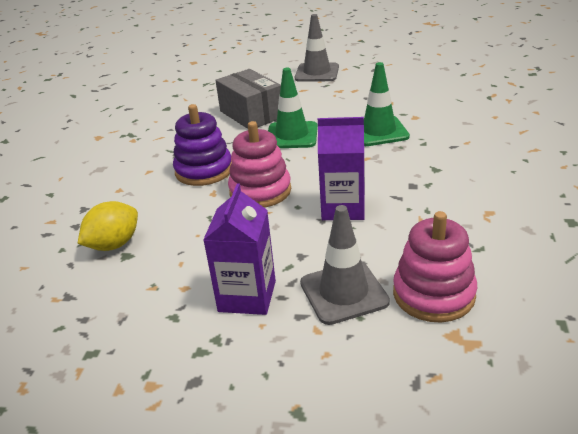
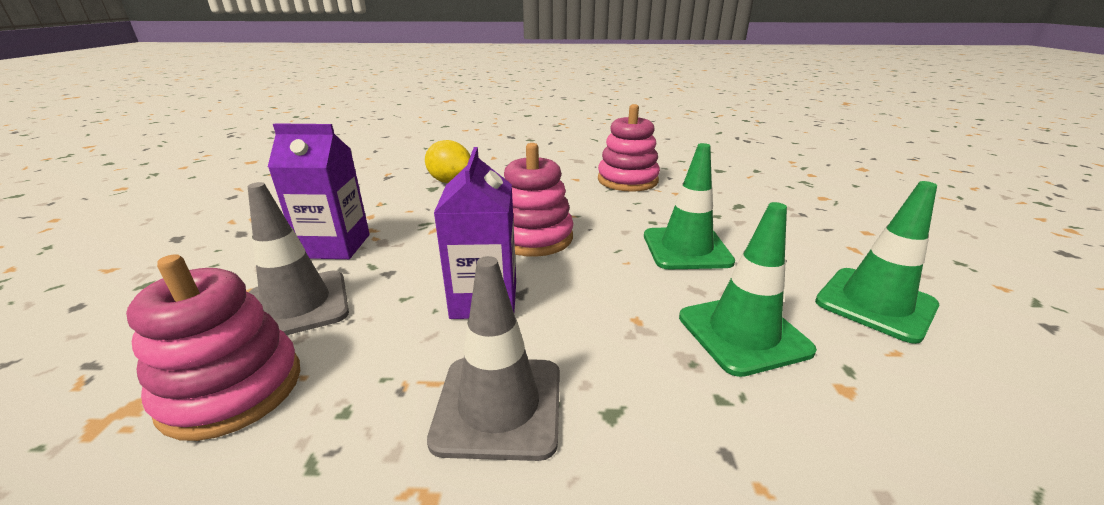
camera: 80 degrees right, 5 degrees down
(167, 147) = (627, 180): none -> pink stacking toy
(204, 170) = (579, 203): purple stacking toy -> none
(251, 114) = (736, 216): grey box -> none
(317, 73) = (941, 258): grey traffic cone -> grey traffic cone (499, 406)
(356, 97) = (875, 304): none -> green traffic cone

